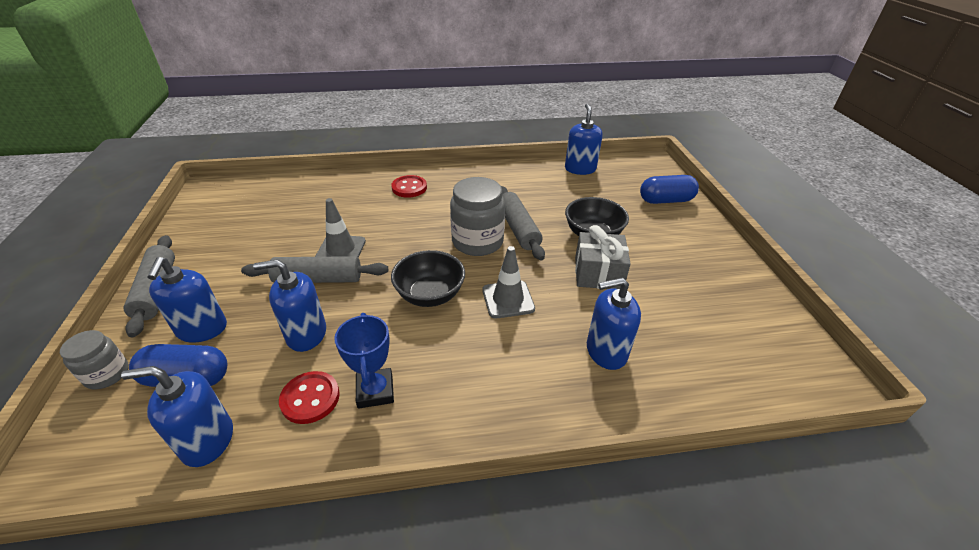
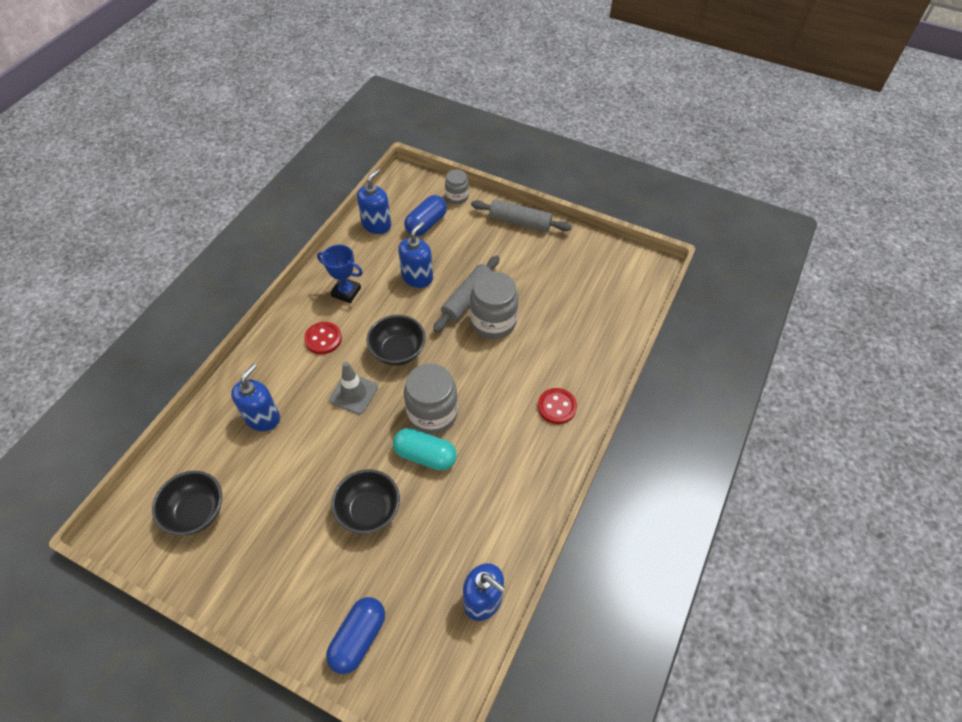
camera: 125 degrees right, 15 degrees up
(202, 329) = (463, 235): blue soap dispenser -> none
(310, 398) = (367, 265): red button -> red button (323, 339)
(341, 249) = (493, 322): grey traffic cone -> grey jar
(518, 229) = (425, 455): grey rolling pin -> turquoise capsule
(598, 273) = (324, 473): grey gift -> none
(733, 332) = (196, 512): none -> black bowl

